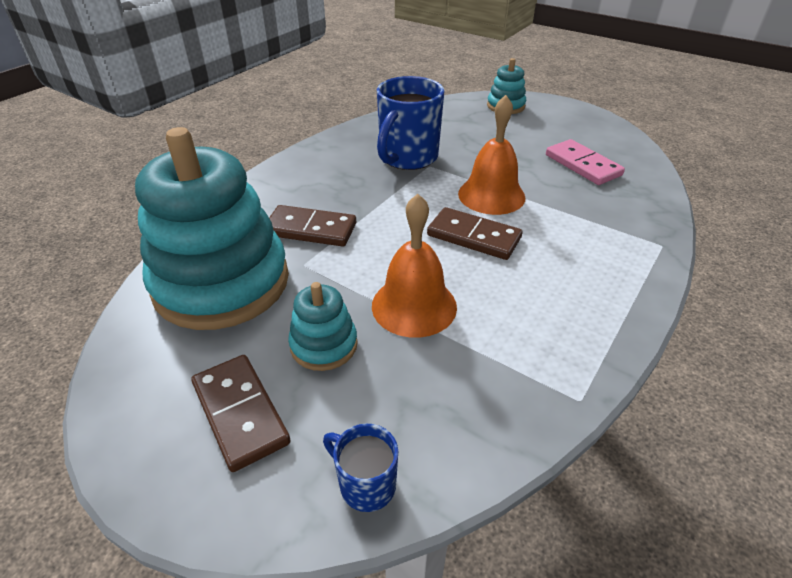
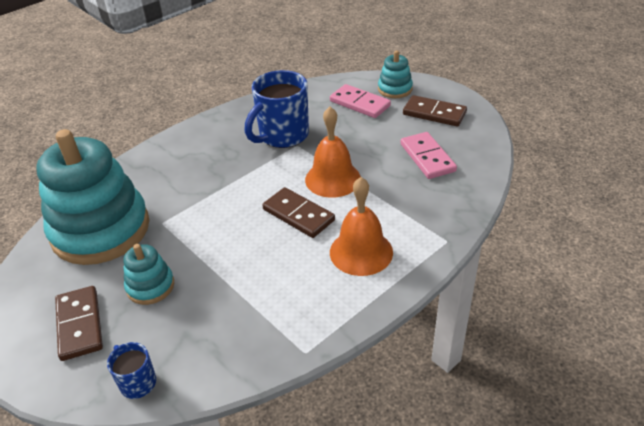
camera: 15 degrees right, 0 degrees up
(310, 229) = (179, 194): brown domino -> brown domino (434, 113)
(414, 305) = (225, 266): orange bell -> orange bell (361, 252)
(476, 121) = (360, 103): none -> pink domino

